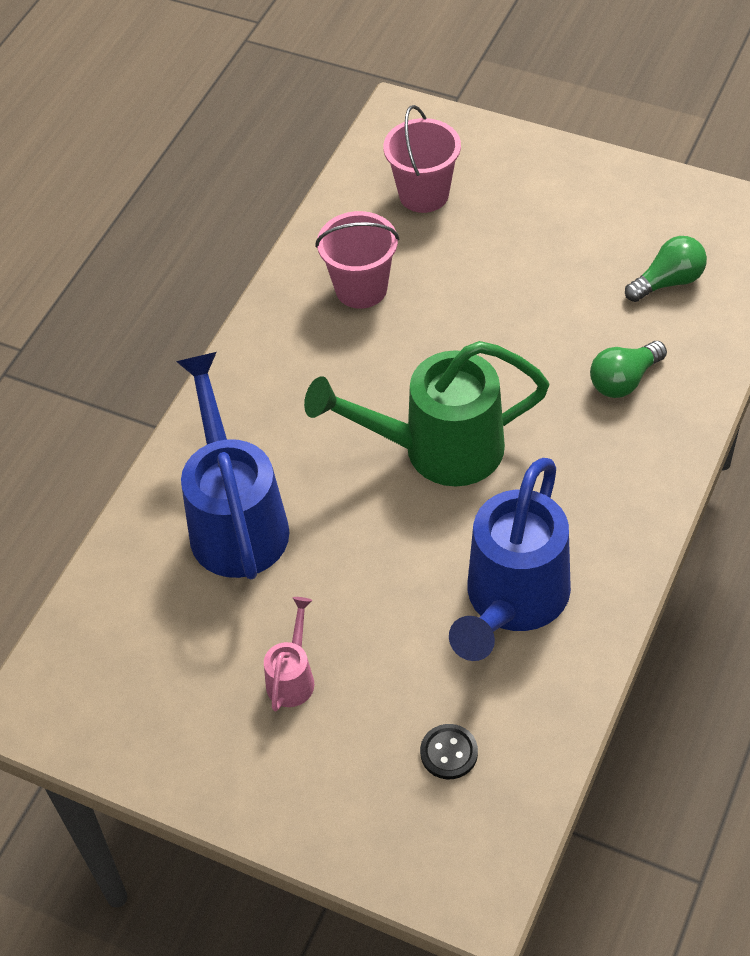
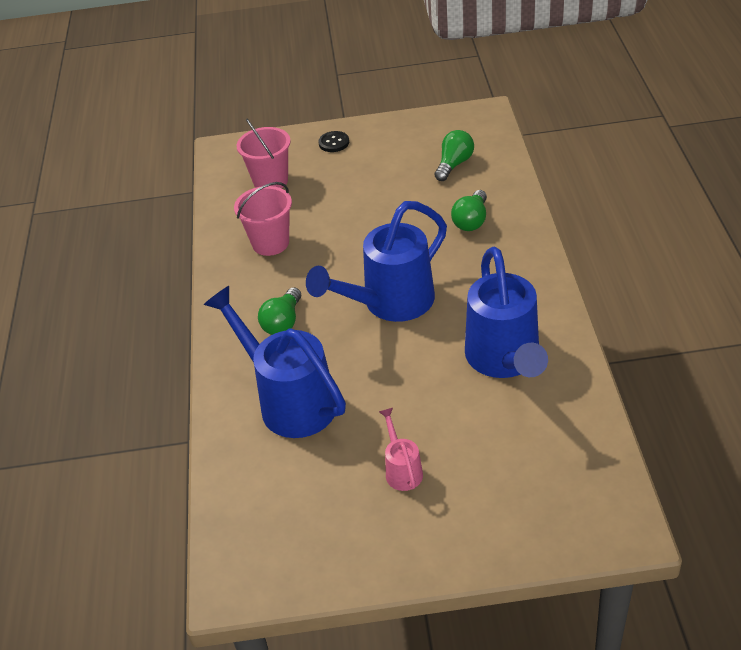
camera: 30 degrees left, 10 degrees down
(299, 410) = (283, 322): none -> green light bulb
(438, 449) = (390, 303): green watering can -> blue watering can
(449, 753) = (538, 460): black button -> black button (334, 143)

